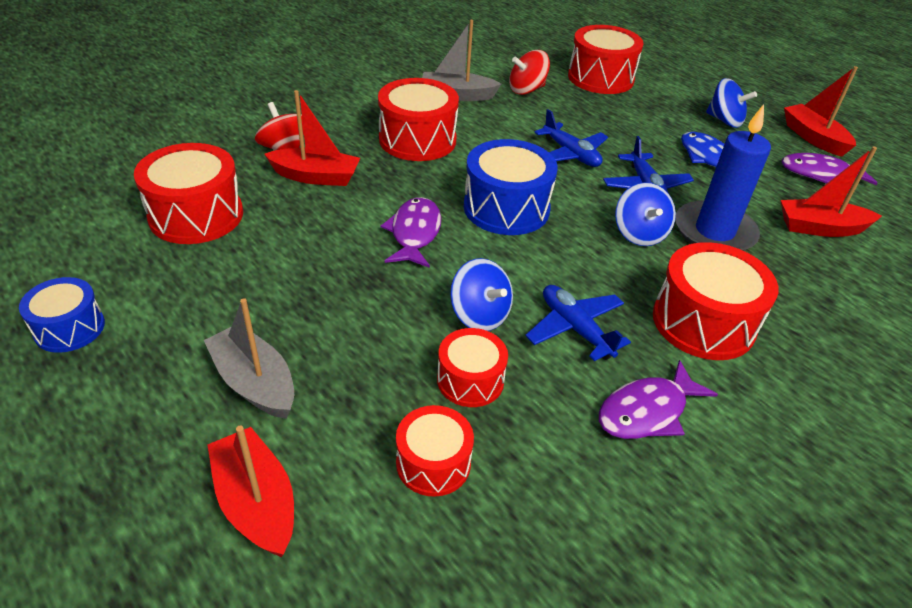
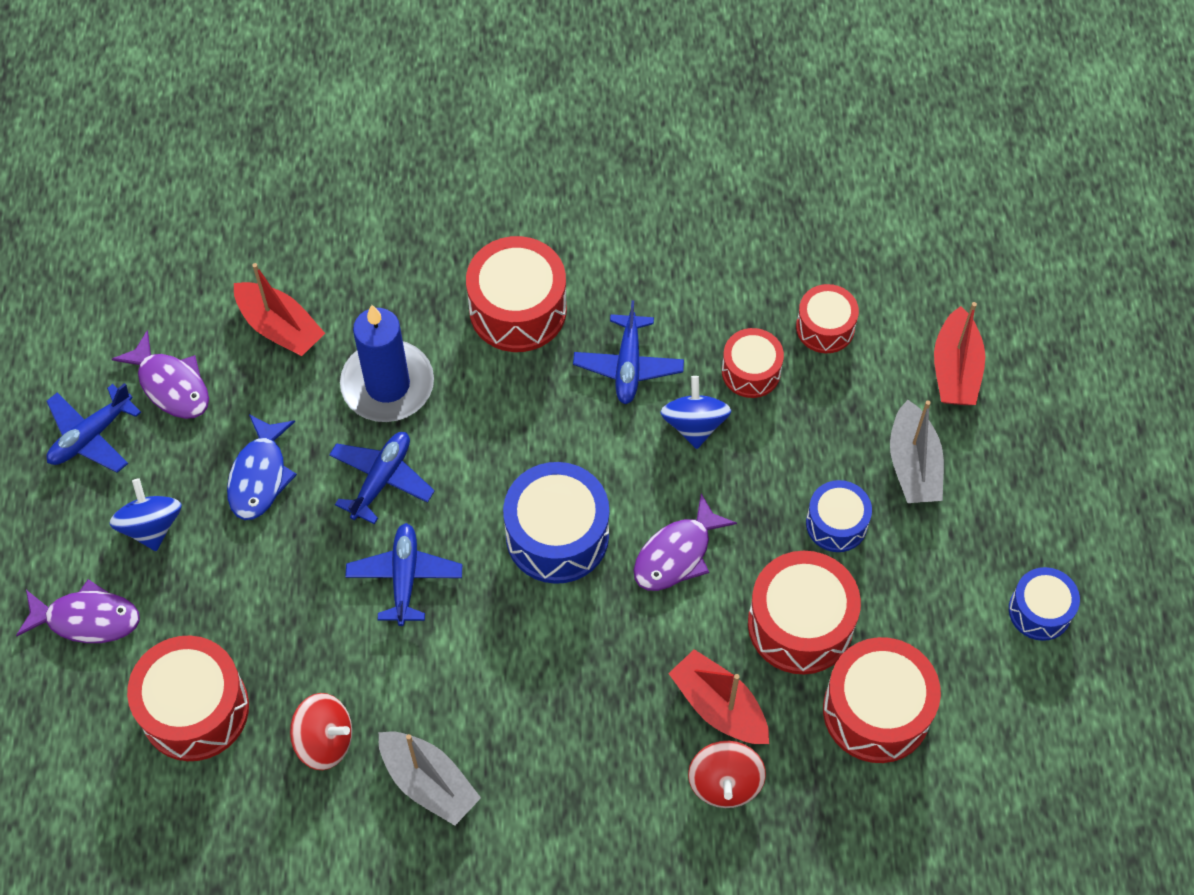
camera: 140 degrees left, 20 degrees up
(301, 305) = (836, 524): none -> blue drum
(417, 140) = (557, 711): red drum -> red drum (800, 624)
(639, 234) = (462, 425): blue spinning top -> none
(647, 411) = (645, 273): purple fish -> purple fish (87, 619)
(813, 138) = (91, 436): red boat -> blue plane

